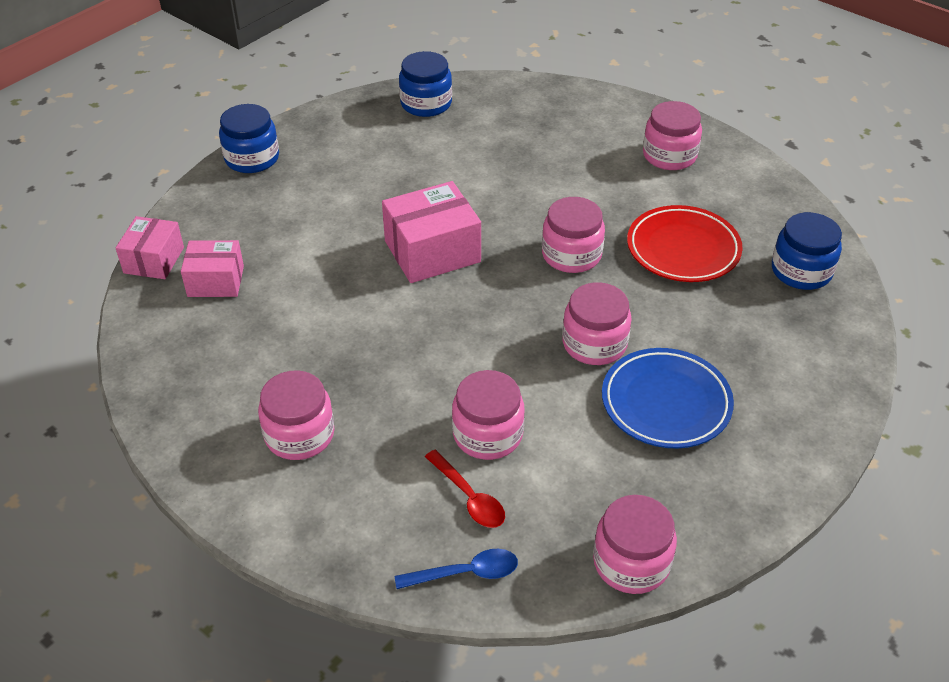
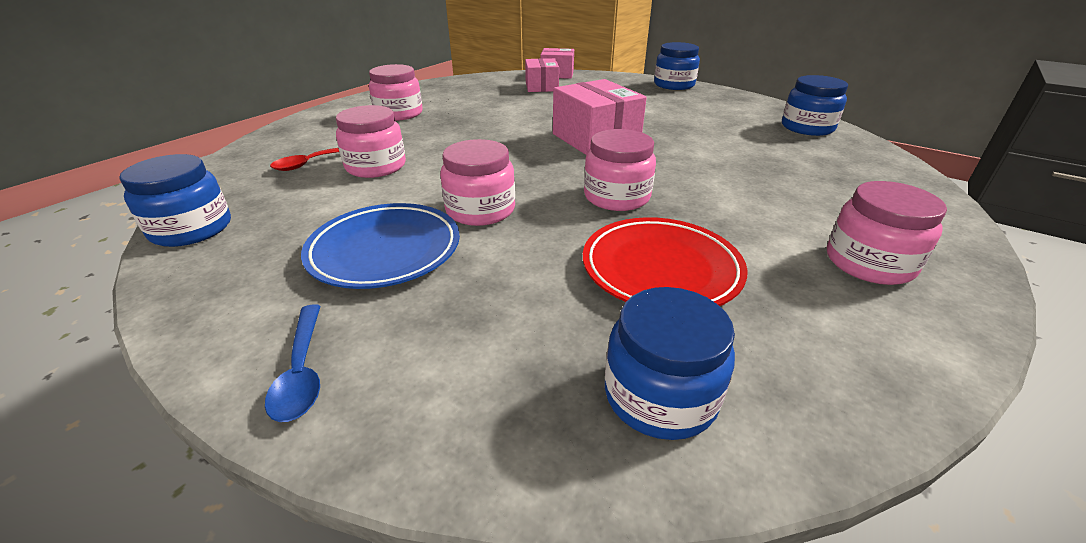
camera: 85 degrees right, 10 degrees down
(465, 573) = (243, 164): blue spoon -> blue spoon (302, 371)
(631, 562) = (191, 229): pink jar -> blue jar

